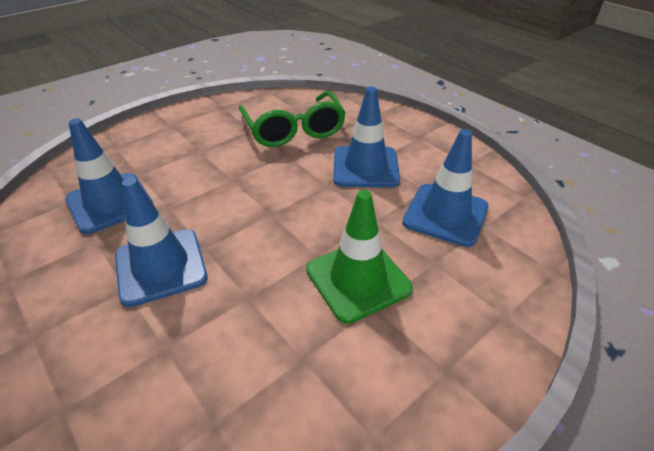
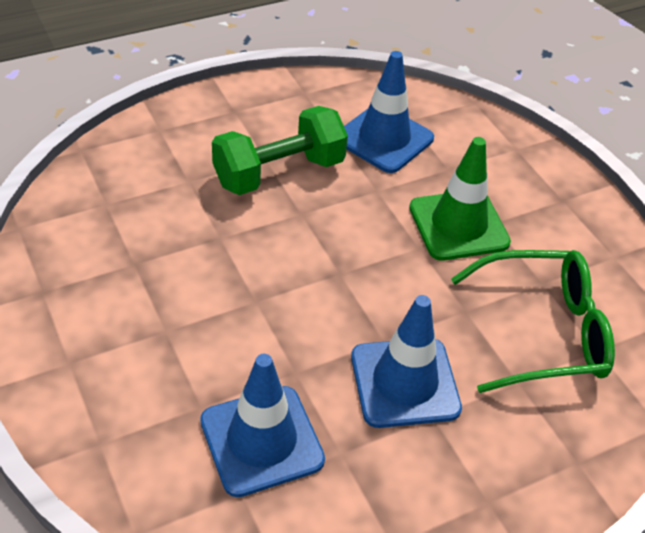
camera: 80 degrees left, 5 degrees up
(294, 130) = (160, 219): green glasses -> green glasses (543, 332)
(365, 167) = (279, 173): blue traffic cone -> green dumbbell

